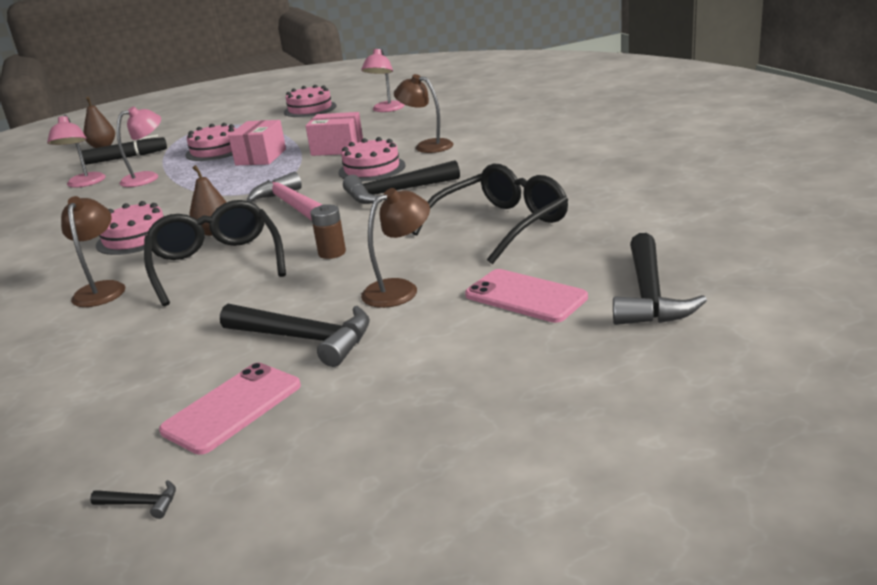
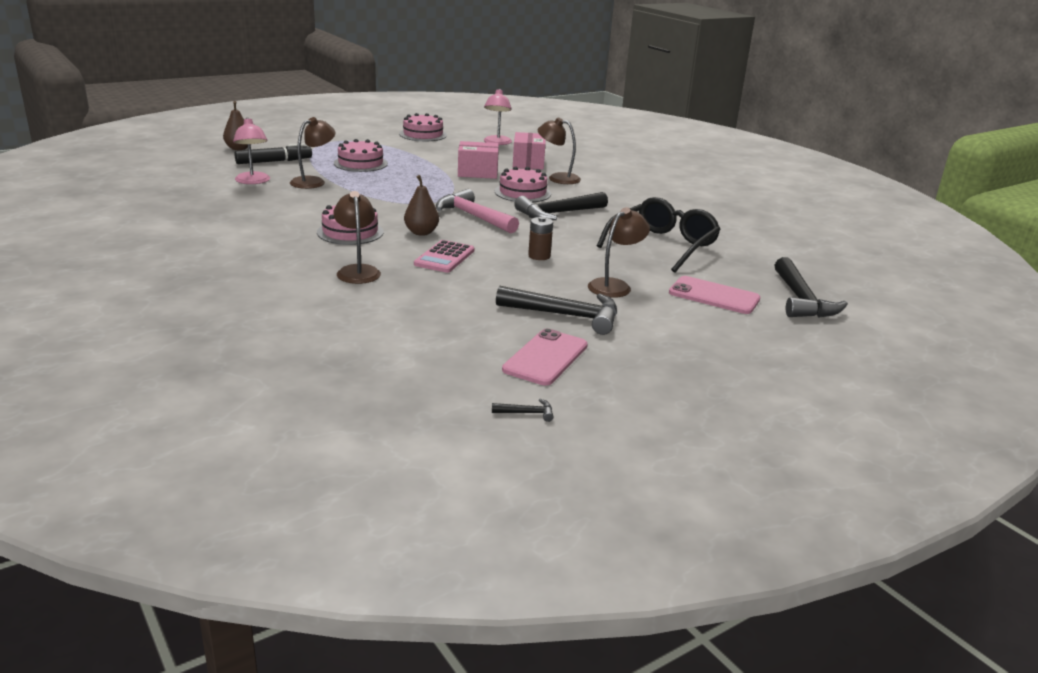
camera: 15 degrees left, 0 degrees up
(147, 177) = (313, 181): pink lamp -> brown lamp
(216, 263) = (444, 257): black glasses -> pink calculator
(261, 157) = (411, 173): pink box -> pink box (528, 163)

